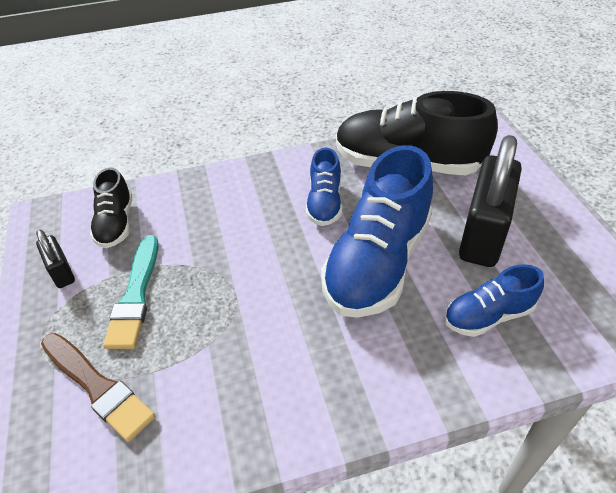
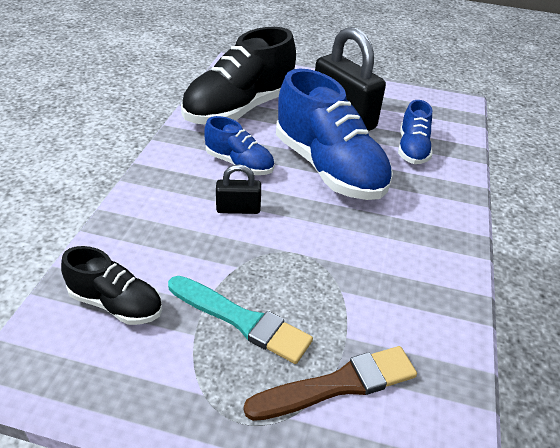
camera: 65 degrees left, 5 degrees down
(61, 272) = (147, 374): black padlock -> black padlock (238, 209)

